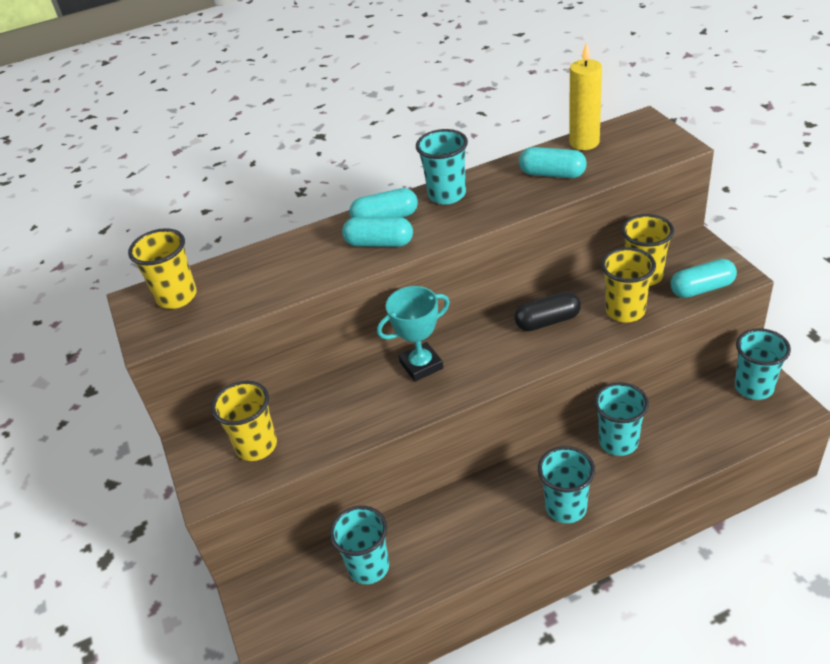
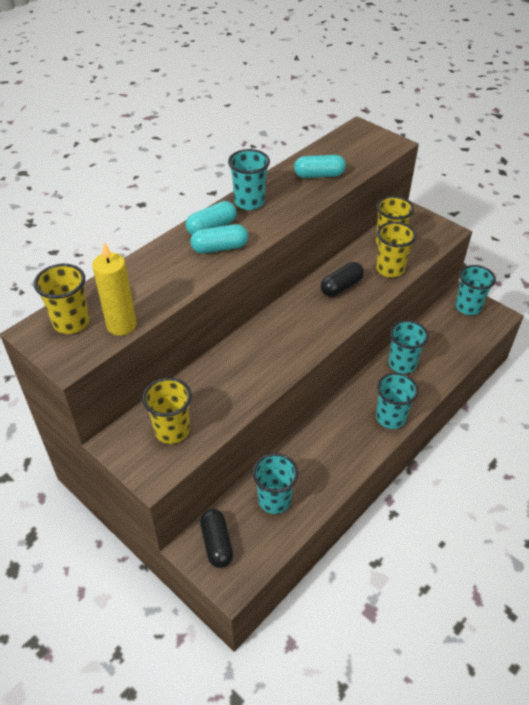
camera: 30 degrees left, 5 degrees up
(278, 596) = (217, 543): none -> black capsule
(421, 365) = (267, 338): turquoise trophy -> none
(584, 142) = (327, 149): yellow candle -> yellow candle (121, 325)
(702, 289) = (431, 244): turquoise capsule -> none

